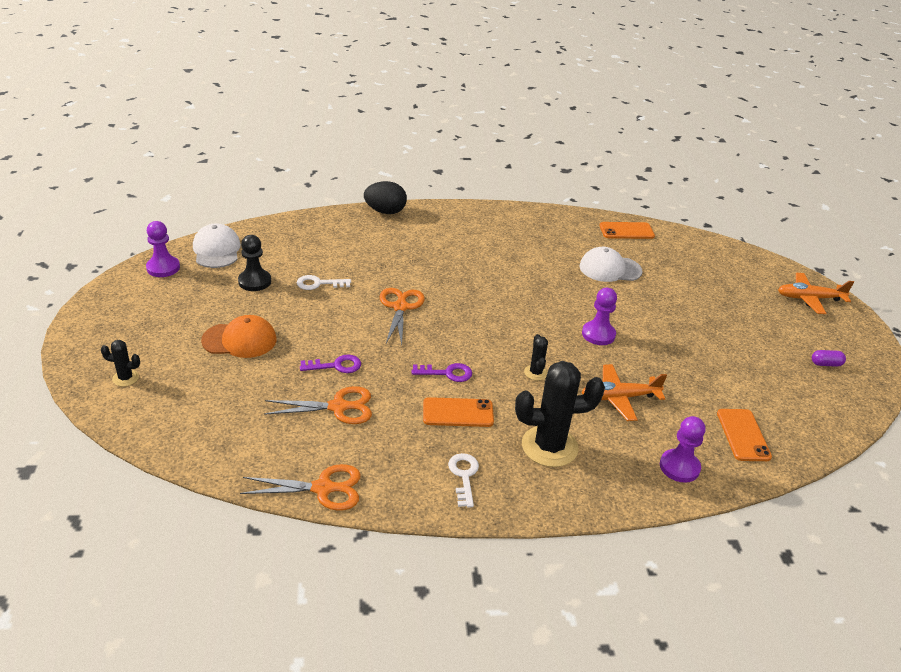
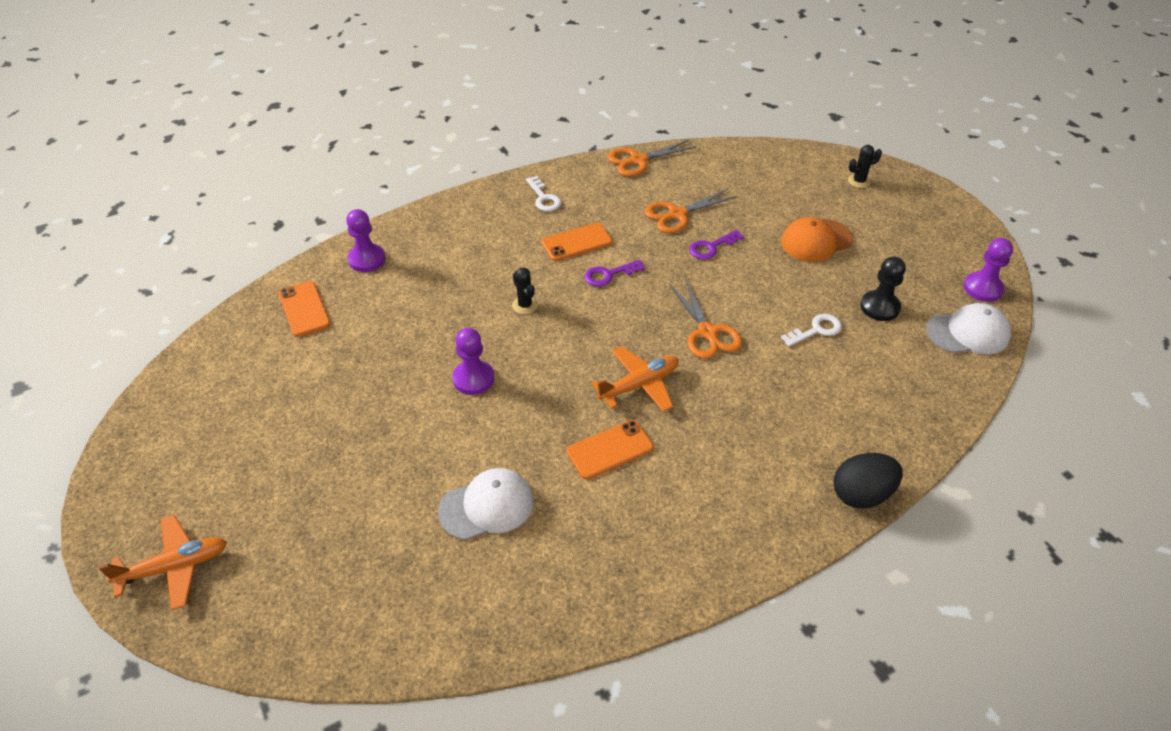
camera: 160 degrees right, 10 degrees up
(216, 250) = (968, 333): white cap -> white cap turned 60 degrees counterclockwise
(549, 446) = (485, 240): black cactus -> none
(619, 398) = (433, 307): orange plane -> orange plane (639, 385)
(626, 231) = (481, 622): orange phone -> orange phone (610, 450)
(826, 364) = (186, 438): purple capsule -> none

